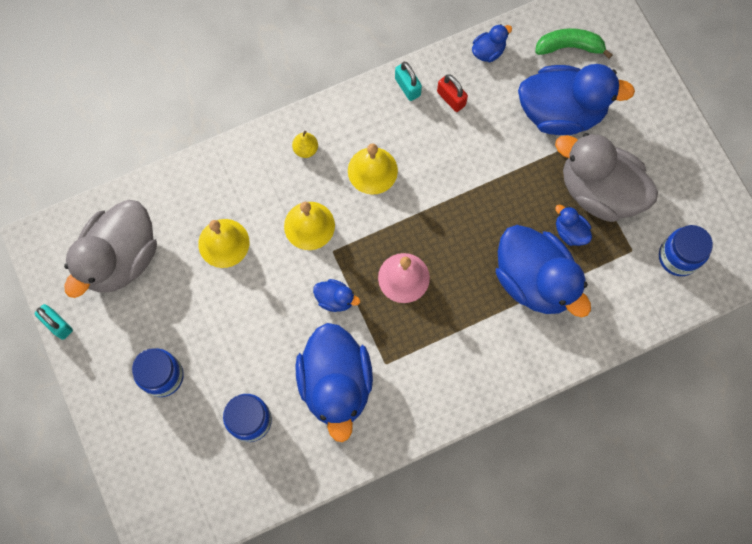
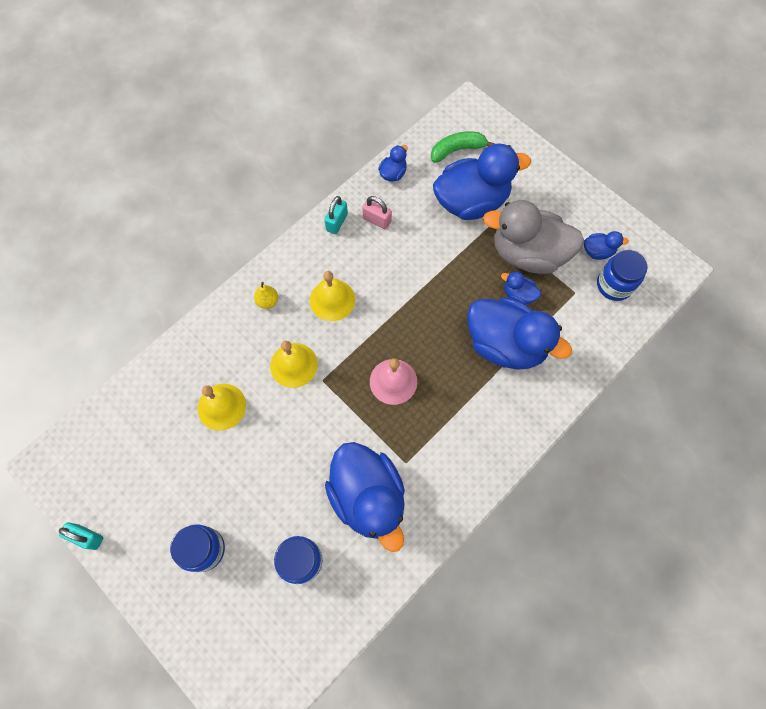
camera: 20 degrees left, 5 degrees down
(121, 258) = (130, 453): grey duck -> none
(335, 299) = (340, 421): blue duck -> blue duck (597, 251)
(407, 87) = (337, 222): turquoise padlock -> turquoise padlock turned 75 degrees clockwise
(451, 98) = (377, 220): red padlock -> pink padlock

